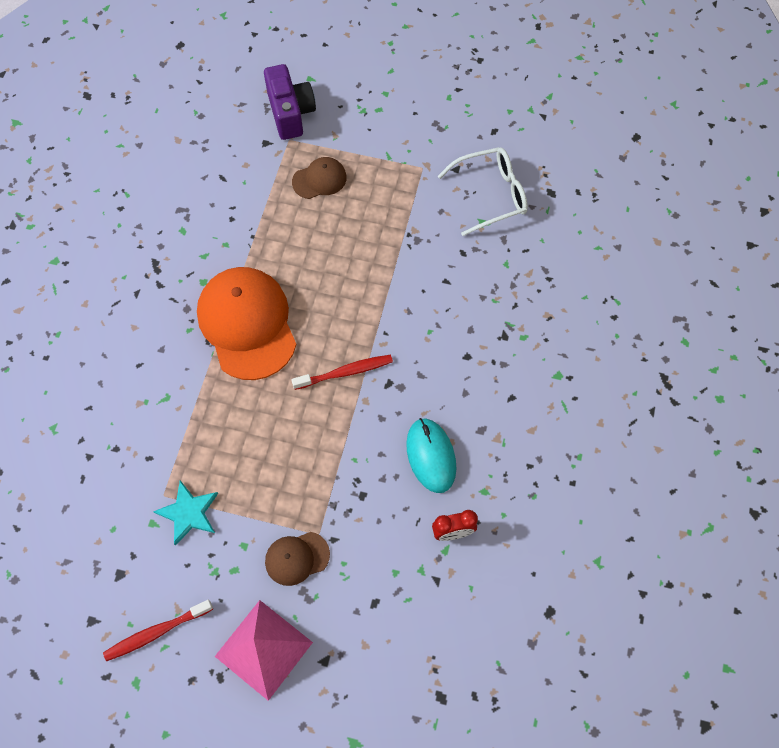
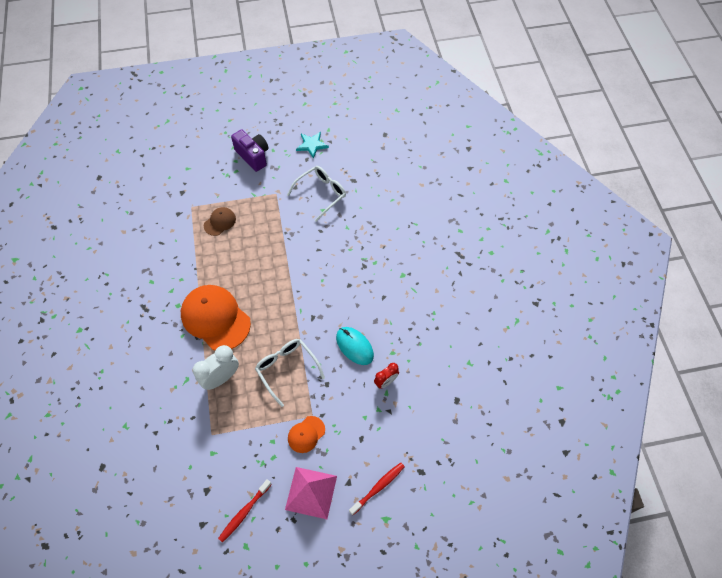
camera: 25 degrees left, 5 degrees down
(188, 513) = (231, 437): turquoise star -> turquoise star (312, 145)
(215, 417) = (221, 378): none -> white clock
(290, 113) = (185, 191): purple camera -> purple camera (253, 156)
(297, 558) = (306, 434): brown cap -> orange cap
(314, 446) = (287, 369): none -> white glasses
(345, 372) = (285, 321): red toothbrush -> red toothbrush (378, 487)

